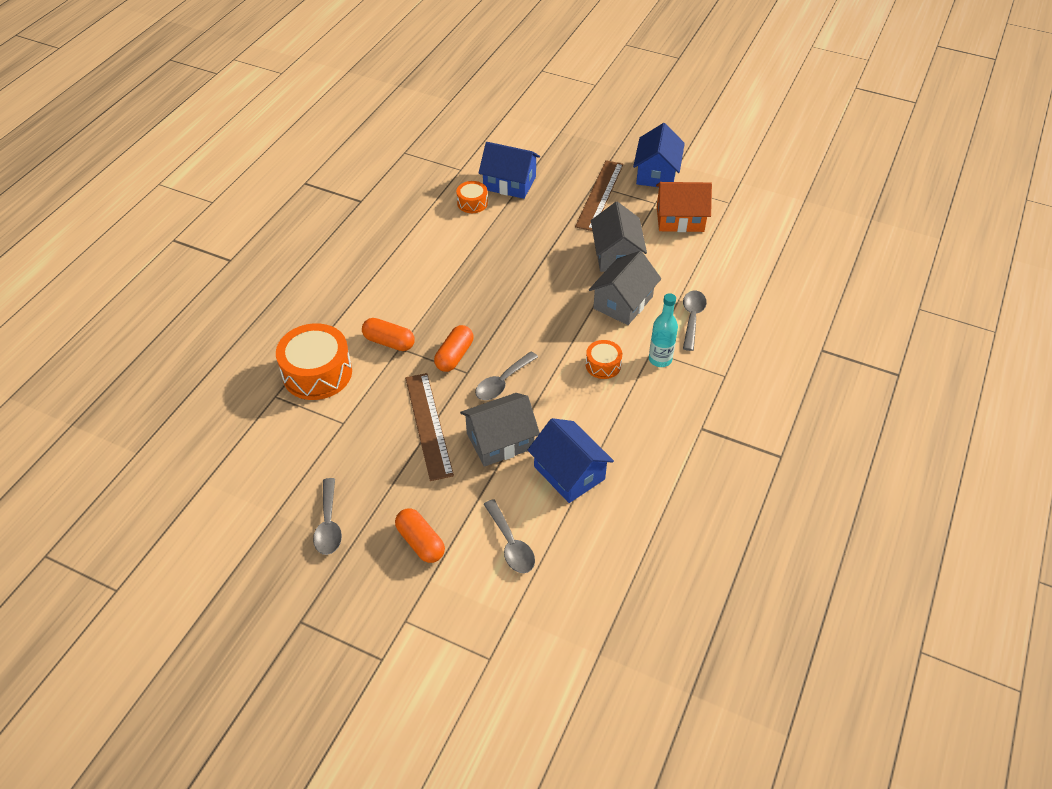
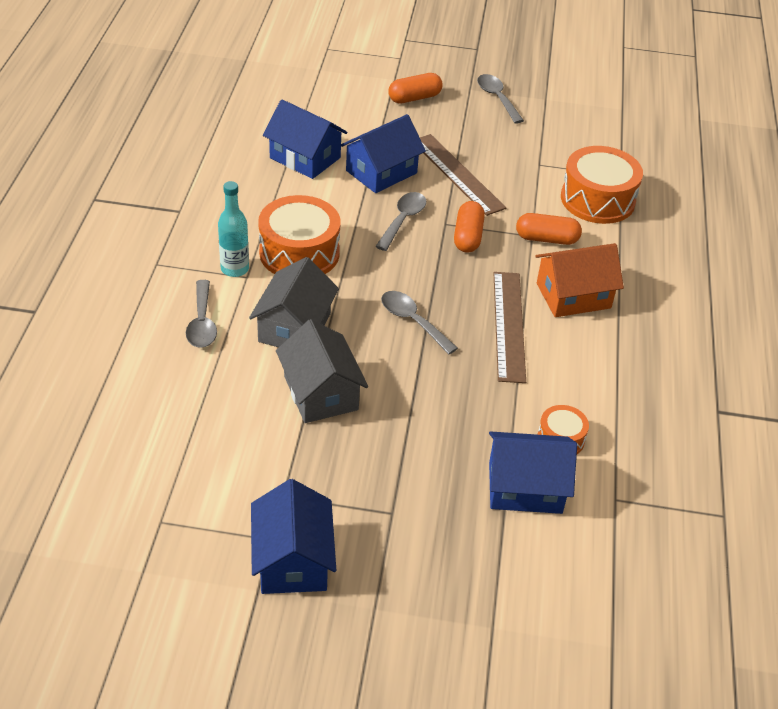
camera: 160 degrees right, 5 degrees down
(420, 542) = (414, 98): orange capsule -> orange capsule turned 60 degrees counterclockwise
(500, 440) = (381, 172): grey house -> blue house
(511, 544) = (338, 106): grey spoon -> grey spoon (412, 321)
(600, 195) = (375, 493): brown ruler -> brown ruler (508, 325)
(603, 365) = (299, 253): orange drum -> orange drum, size x1.93
(680, 219) = (238, 472): orange house -> orange house (573, 296)

